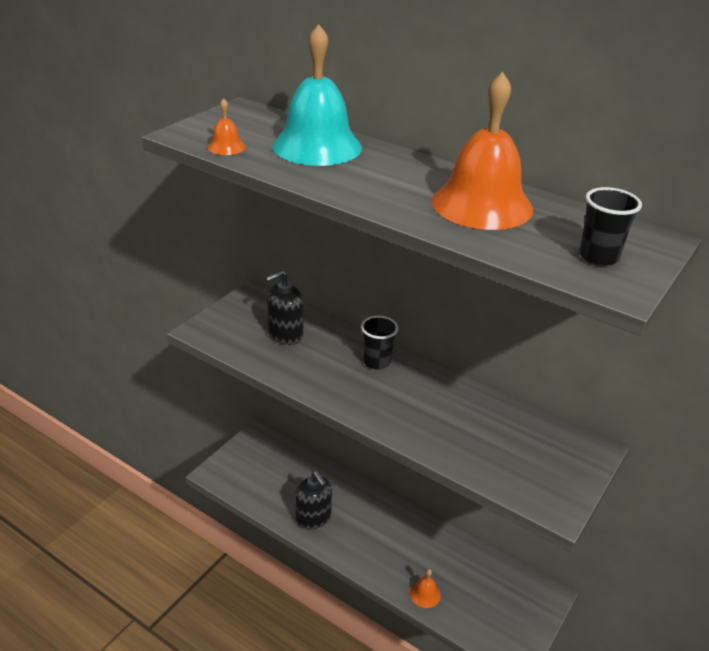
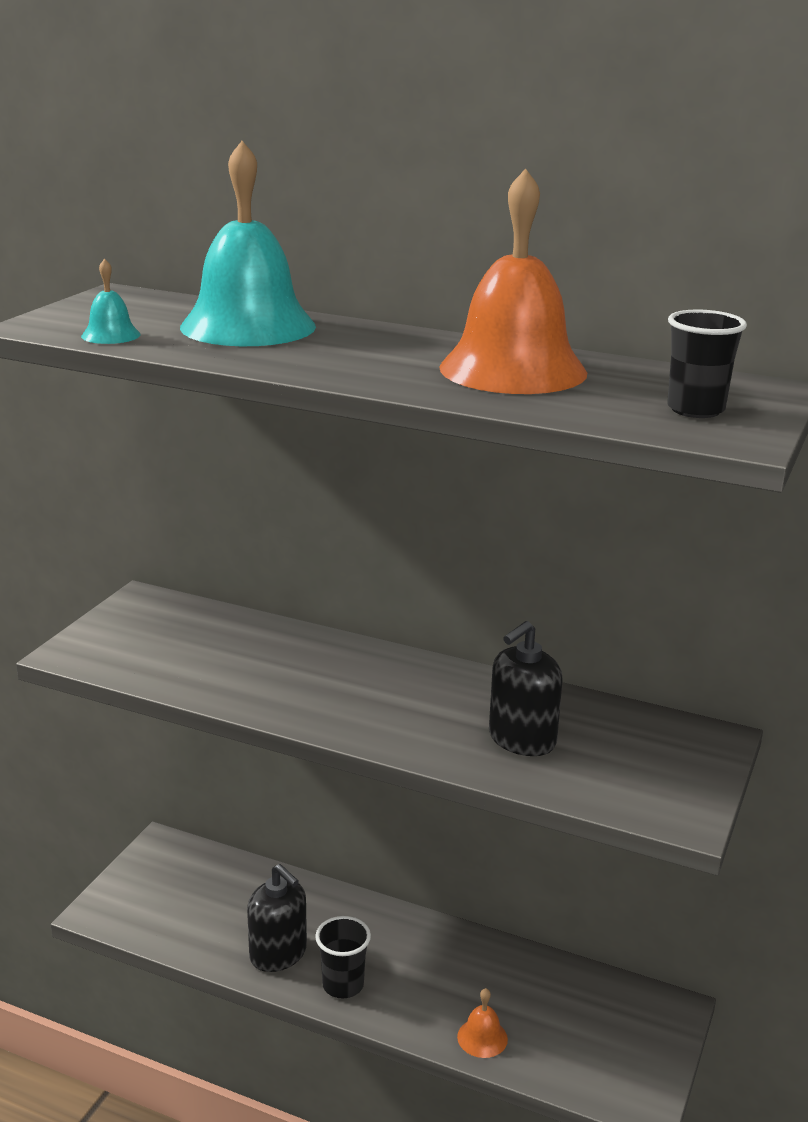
camera: 10 degrees left, 10 degrees down
(226, 147) = (110, 335): orange bell -> turquoise bell
(285, 334) = (209, 644): black soap dispenser -> black soap dispenser (521, 739)
(377, 362) = (362, 664): black cup -> black cup (343, 985)

